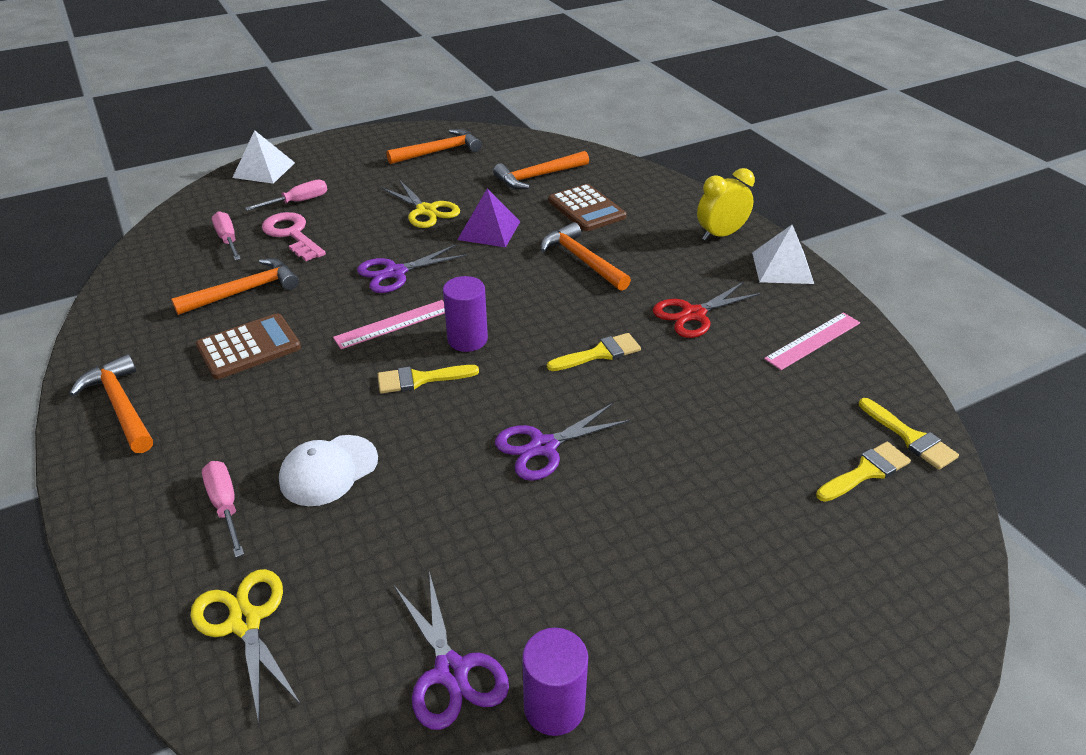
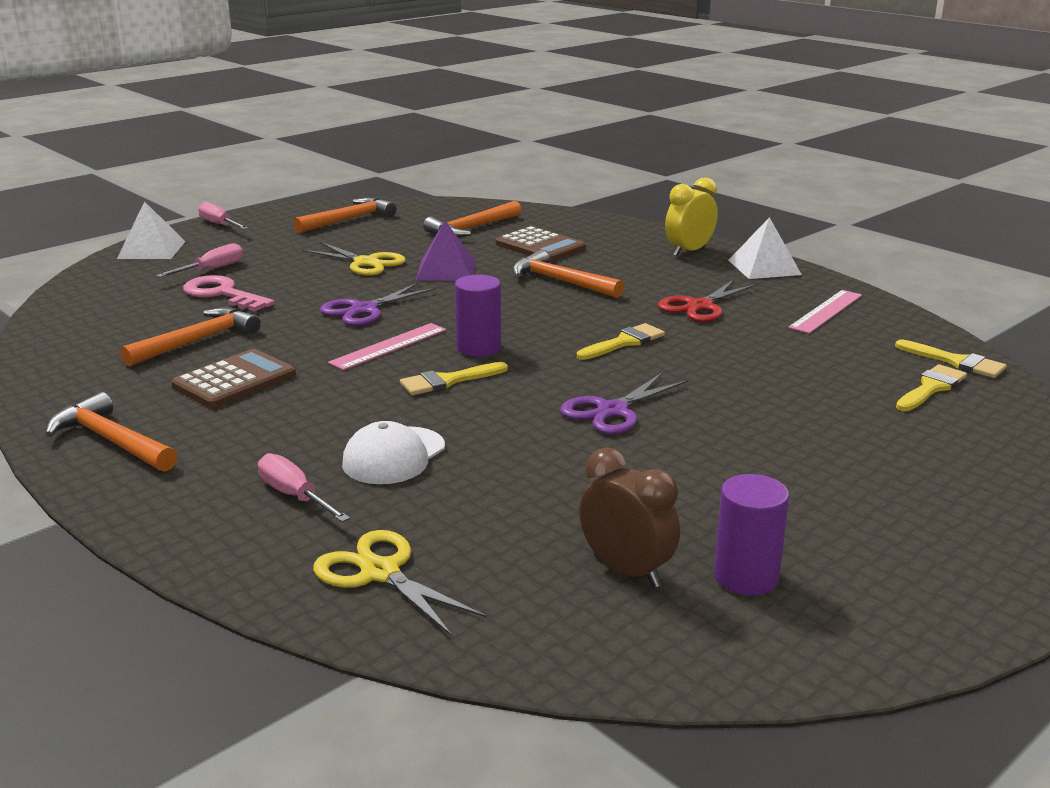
camera: 15 degrees left, 15 degrees down
(228, 239) = (147, 305): pink screwdriver -> pink screwdriver (219, 225)
(451, 671) = (626, 571): purple scissors -> brown clock

